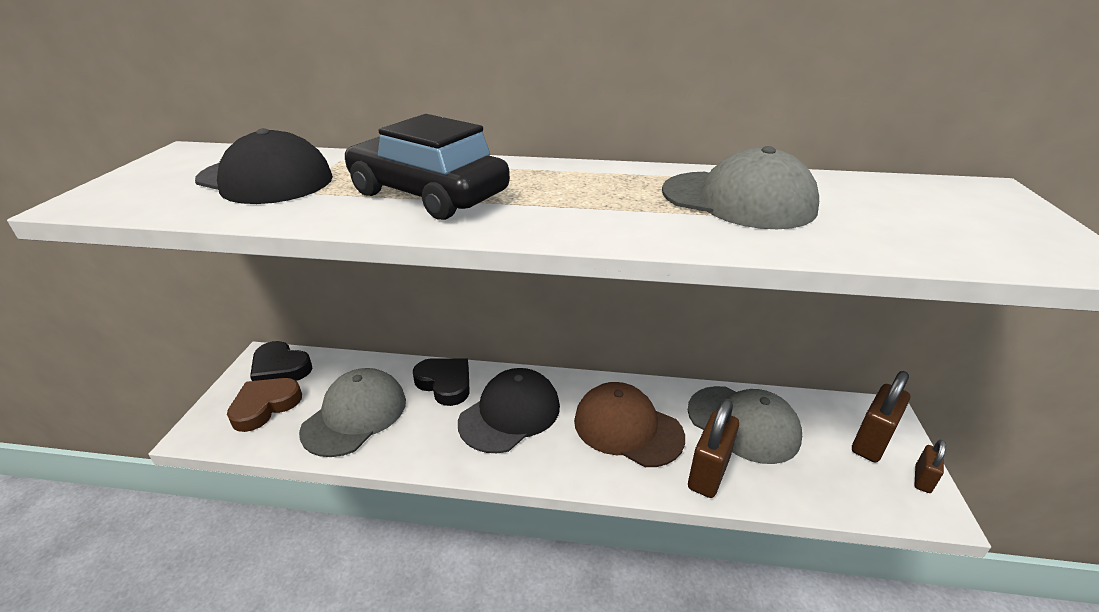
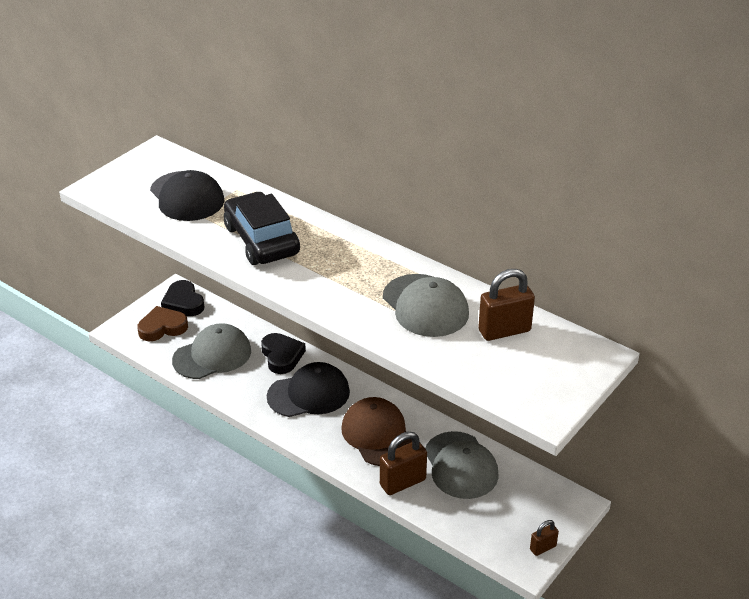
camera: 30 degrees right, 5 degrees up
(871, 442) = (538, 514): brown padlock -> brown padlock (504, 331)

